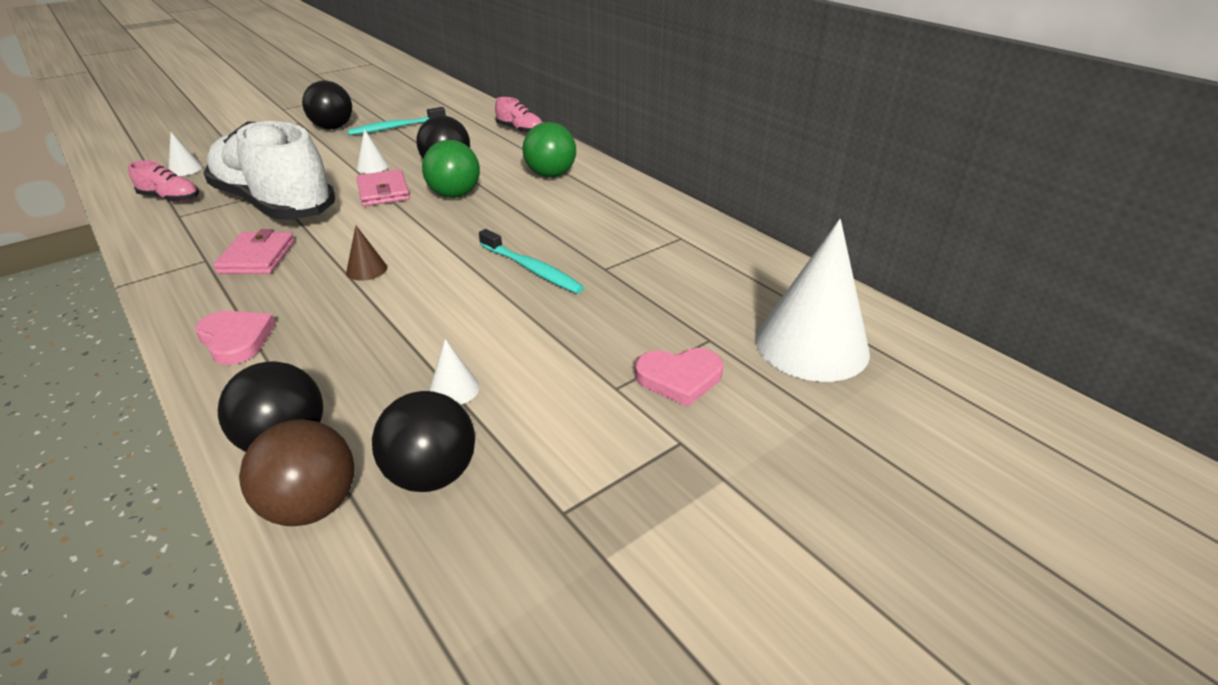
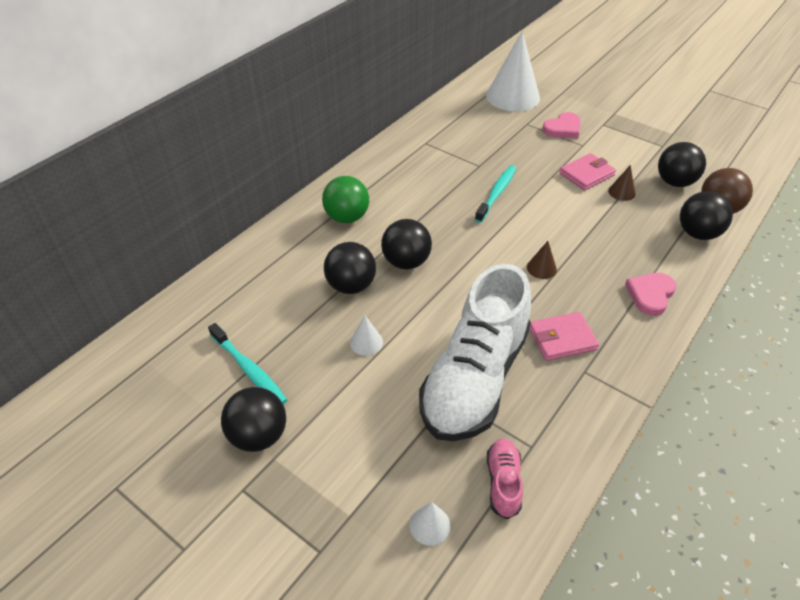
camera: 105 degrees left, 10 degrees up
(383, 192) = (418, 310): pink wallet -> pink wallet (586, 174)
(454, 195) = (406, 262): green ball -> black ball
(454, 389) = (621, 192): white cone -> brown cone
(520, 130) = (243, 262): pink shoe -> none
(679, 378) = (563, 129): pink heart -> pink heart turned 75 degrees clockwise

